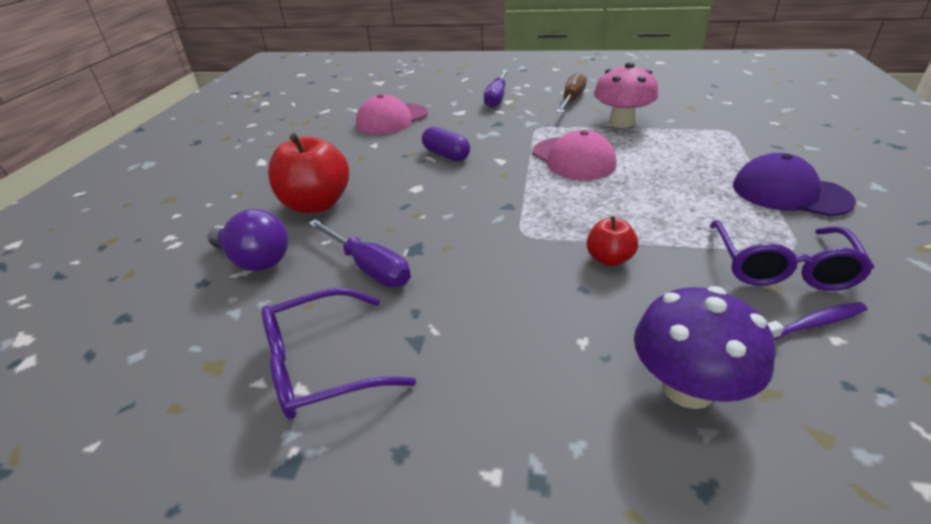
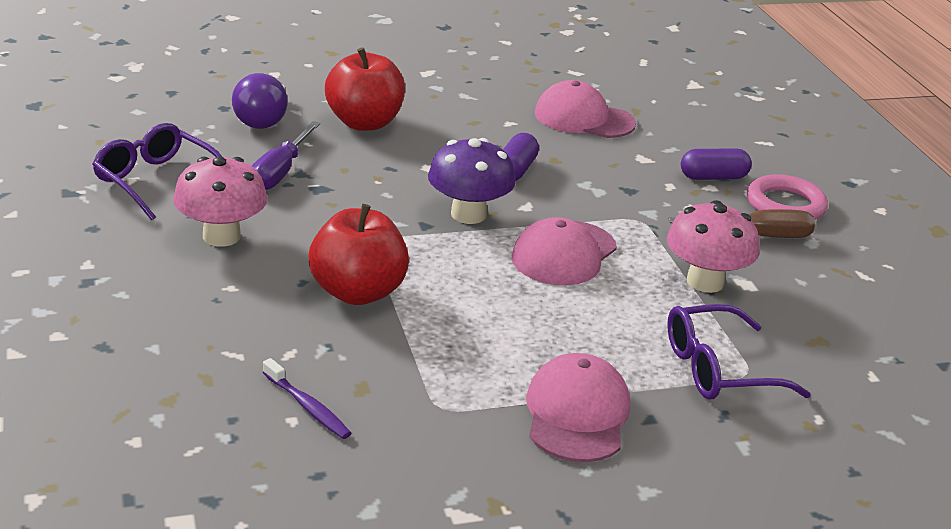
camera: 60 degrees right, 5 degrees down
(475, 330) = (221, 236): none -> pink mushroom
(497, 98) = (713, 177): purple screwdriver -> purple capsule
(539, 87) = (785, 205): none -> pink ring
(609, 259) = (357, 292): red apple -> red apple, size x1.91
(687, 388) = (196, 338): purple mushroom -> purple mushroom (468, 214)
(781, 268) = (397, 396): purple glasses -> purple glasses (718, 369)
(789, 193) = (577, 414): purple cap -> pink cap

